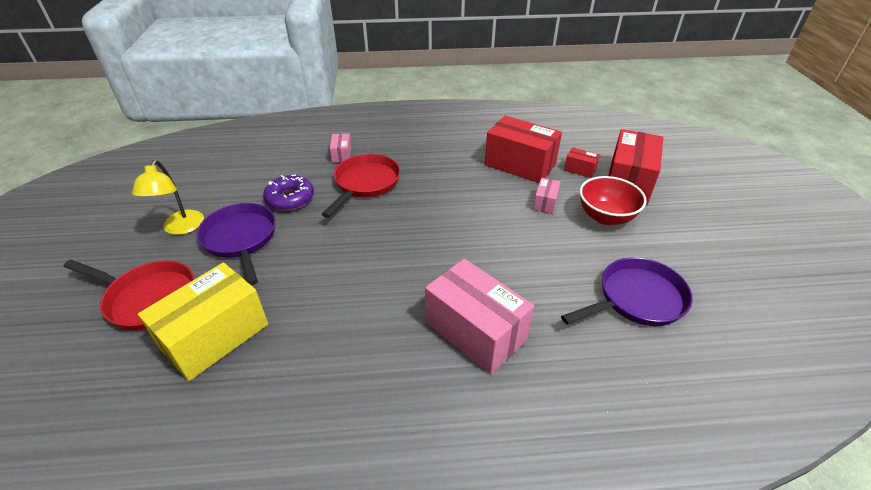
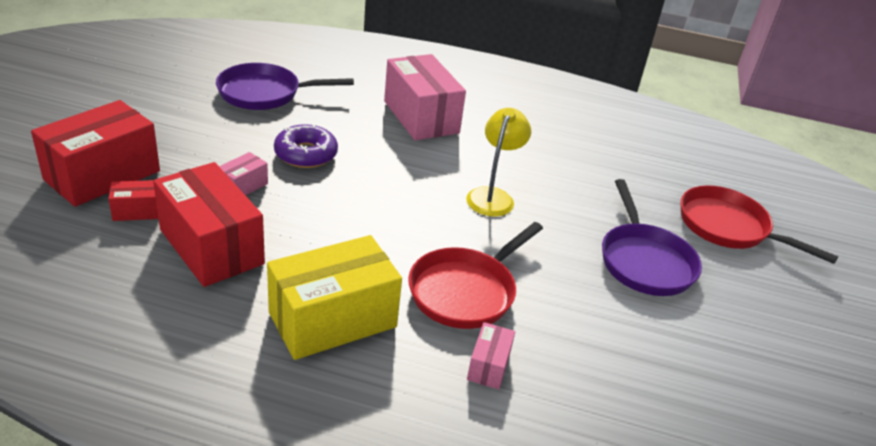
camera: 165 degrees left, 5 degrees down
(181, 228) = (730, 302): yellow lamp -> yellow lamp (493, 196)
(215, 336) = (648, 178): yellow box -> yellow box (332, 319)
(290, 199) = (583, 301): purple donut -> purple donut (306, 154)
(579, 169) = (137, 211): red box -> red box turned 60 degrees counterclockwise
(605, 217) = (194, 151): red bowl -> none

